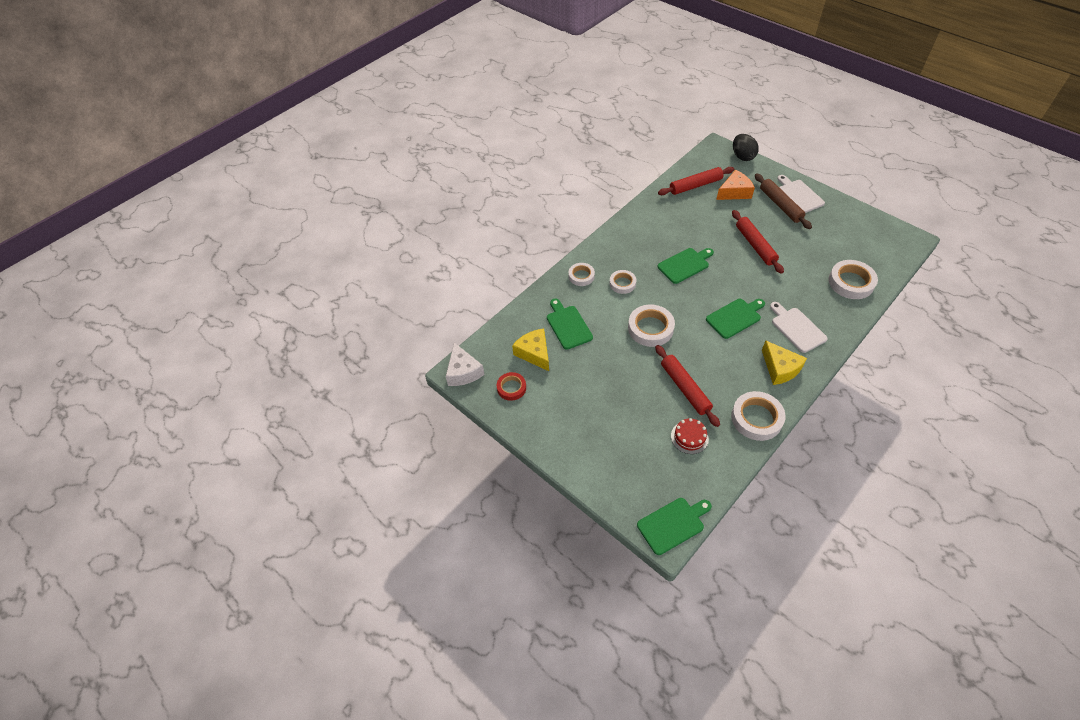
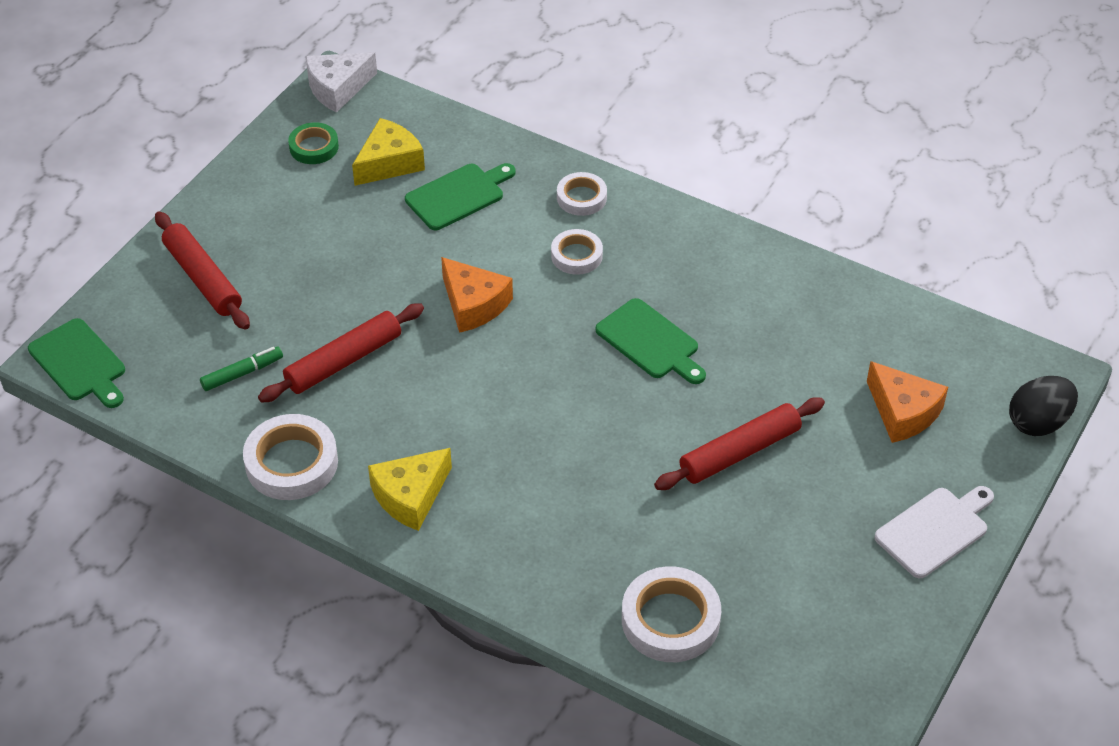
camera: 75 degrees right, 5 degrees down
(511, 388) = (314, 147): red tape -> green tape
(650, 328) = (473, 304): white tape -> orange cheese
(689, 437) = (242, 373): red cake -> green marker
(695, 185) = (901, 344): red rolling pin -> red rolling pin (203, 278)
(735, 317) = (526, 425): green cutting board -> none
(780, 205) = (886, 495): brown rolling pin -> none
(796, 328) = (518, 522): white cutting board -> none

